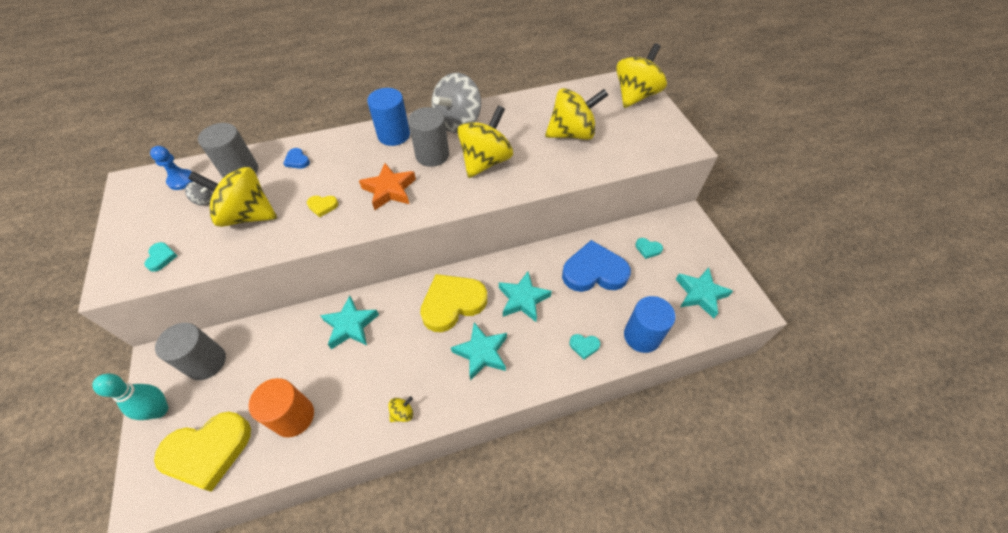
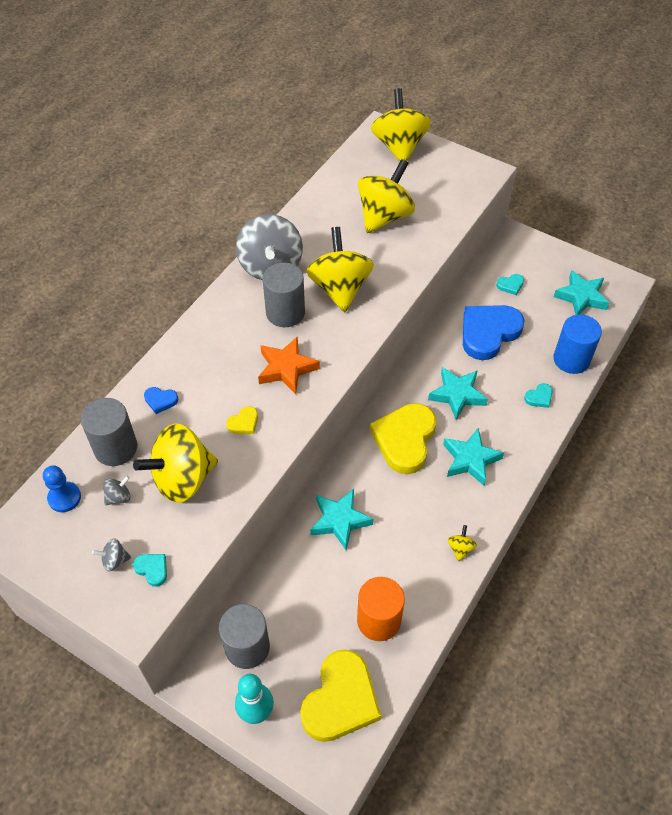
camera: 40 degrees left, 0 degrees up
(153, 236) = (115, 560): none -> grey spinning top
(394, 135) = (224, 316): blue cylinder -> none

